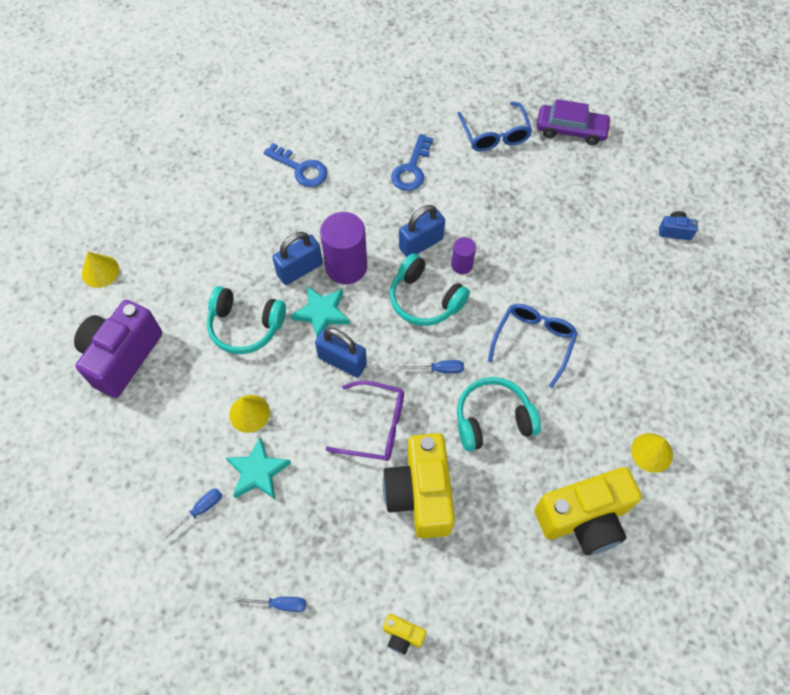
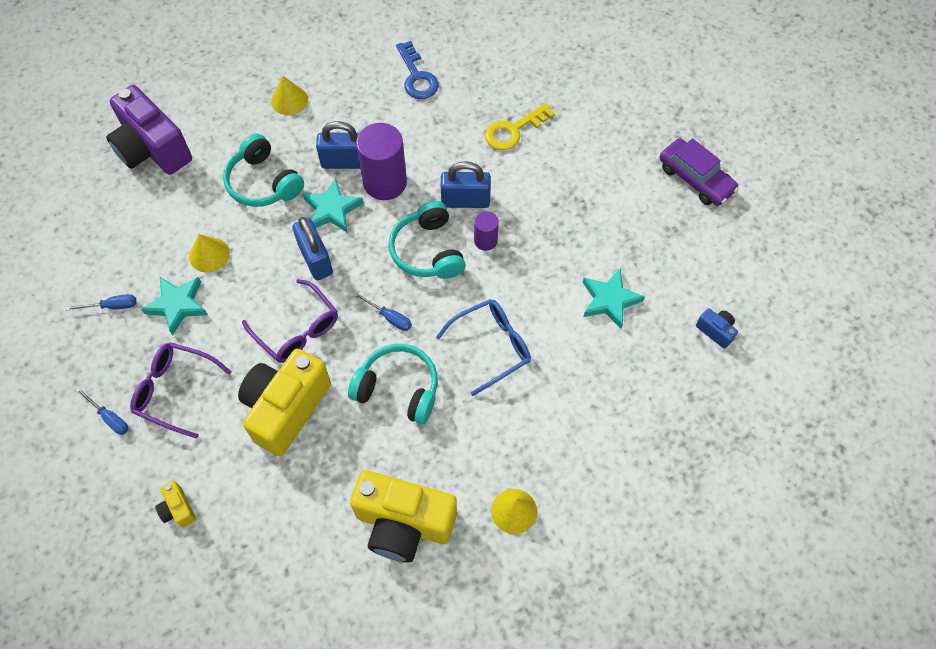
camera: 35 degrees right, 0 degrees up
(100, 271) = (191, 71): yellow cone -> yellow cone (289, 100)
(122, 357) = (153, 149): purple camera -> purple camera turned 105 degrees counterclockwise
(317, 542) = (176, 391): none -> purple glasses
(412, 169) = (513, 130): blue key -> yellow key
(494, 134) = (617, 142): blue glasses -> none
(587, 254) = (609, 300): none -> turquoise star

